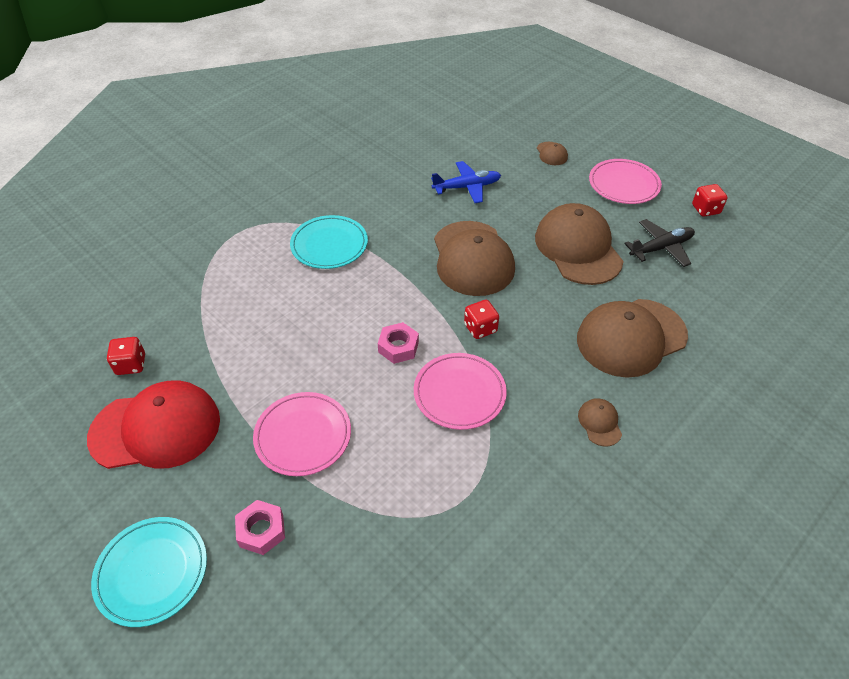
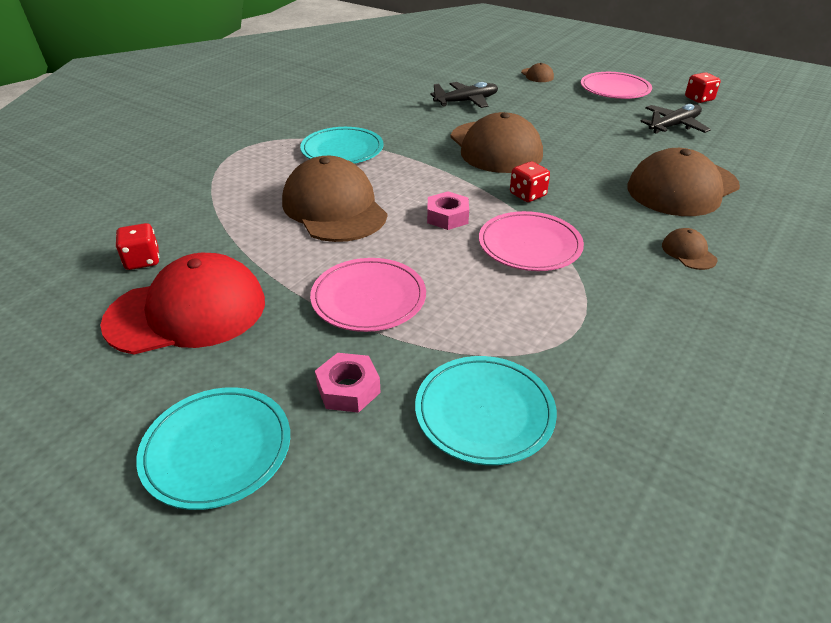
camera: 10 degrees left, 10 degrees down
(359, 572) = (484, 412): none -> turquoise plate
(467, 187) = (466, 101): blue plane -> black plane
(578, 248) = (595, 132): brown cap -> brown cap (334, 208)

